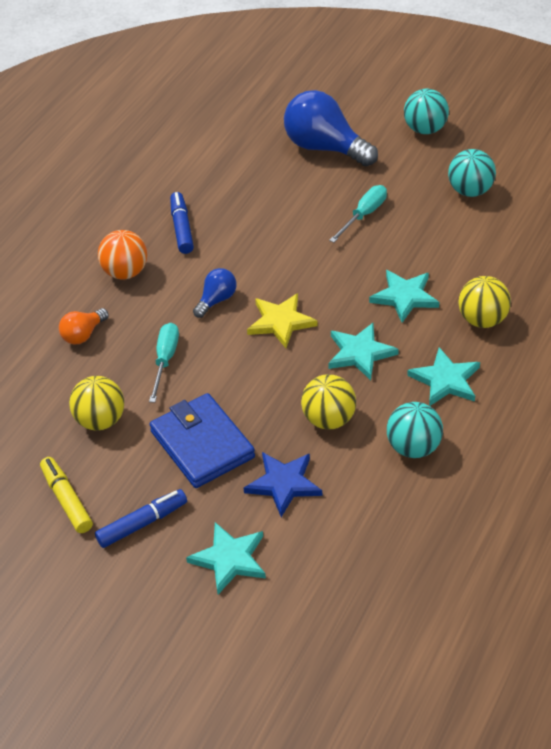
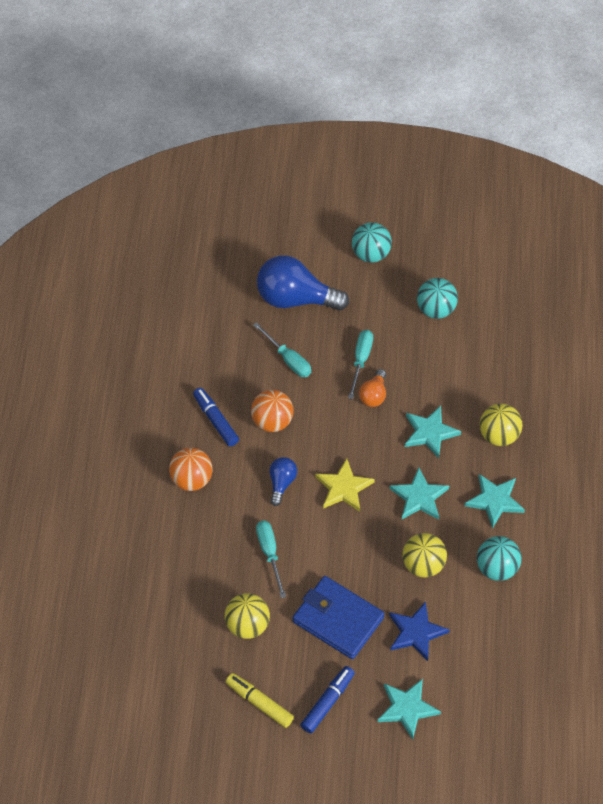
camera: 25 degrees left, 10 degrees up
(83, 334) = (190, 551): orange light bulb -> orange light bulb (373, 395)
(239, 244) = (272, 422): none -> orange ball
(287, 195) = (288, 359): none -> turquoise screwdriver

